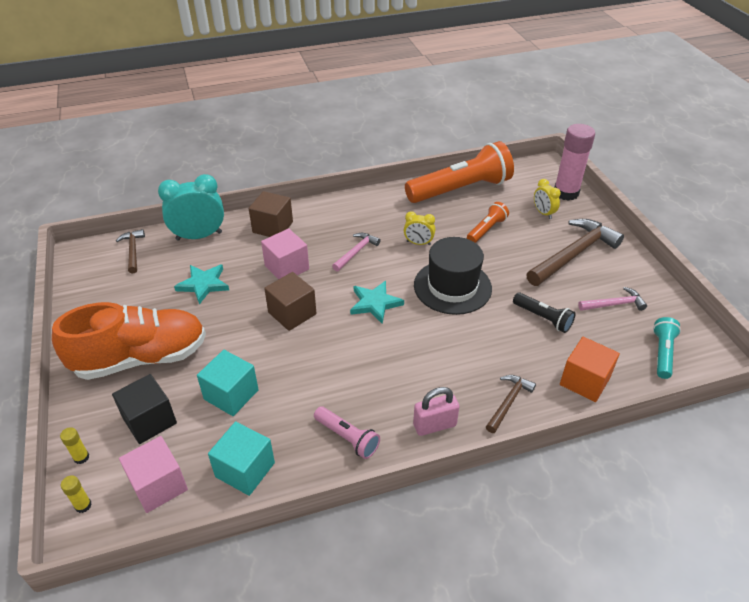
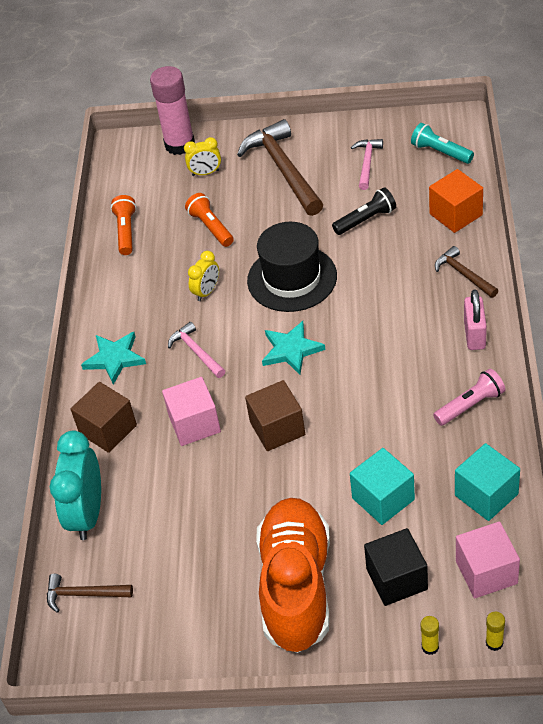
camera: 65 degrees left, 5 degrees up
(203, 284) = (189, 514): turquoise star -> turquoise star (115, 358)
(461, 189) = (126, 231): orange flashlight -> orange flashlight, size x0.47

